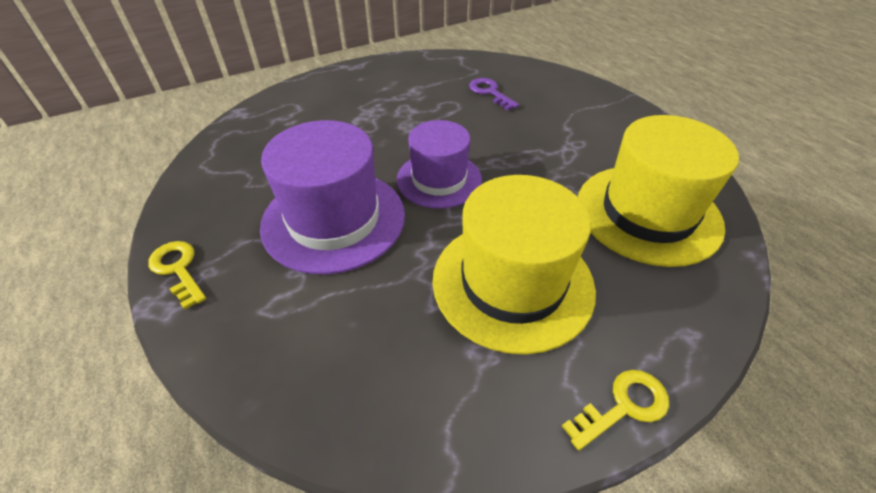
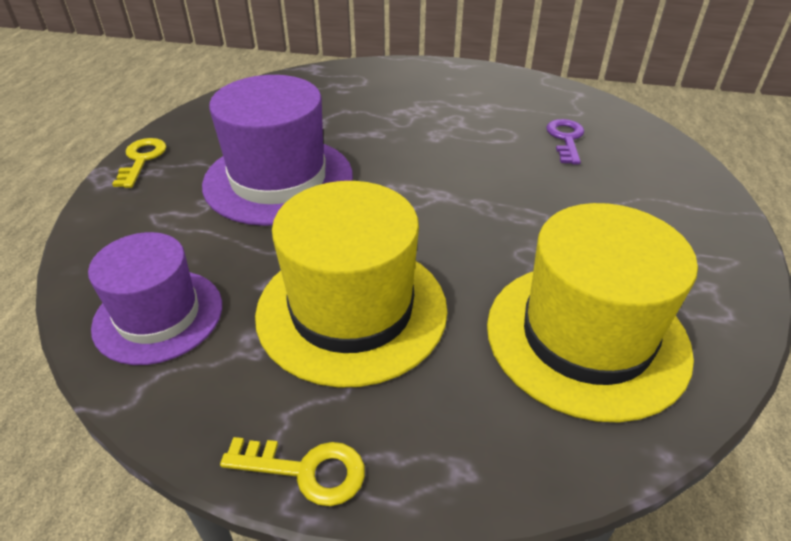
camera: 40 degrees right, 5 degrees down
(439, 179) = (404, 192): purple hat -> purple hat (158, 315)

